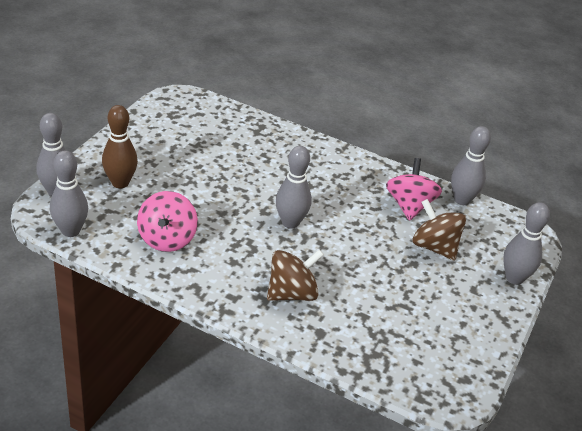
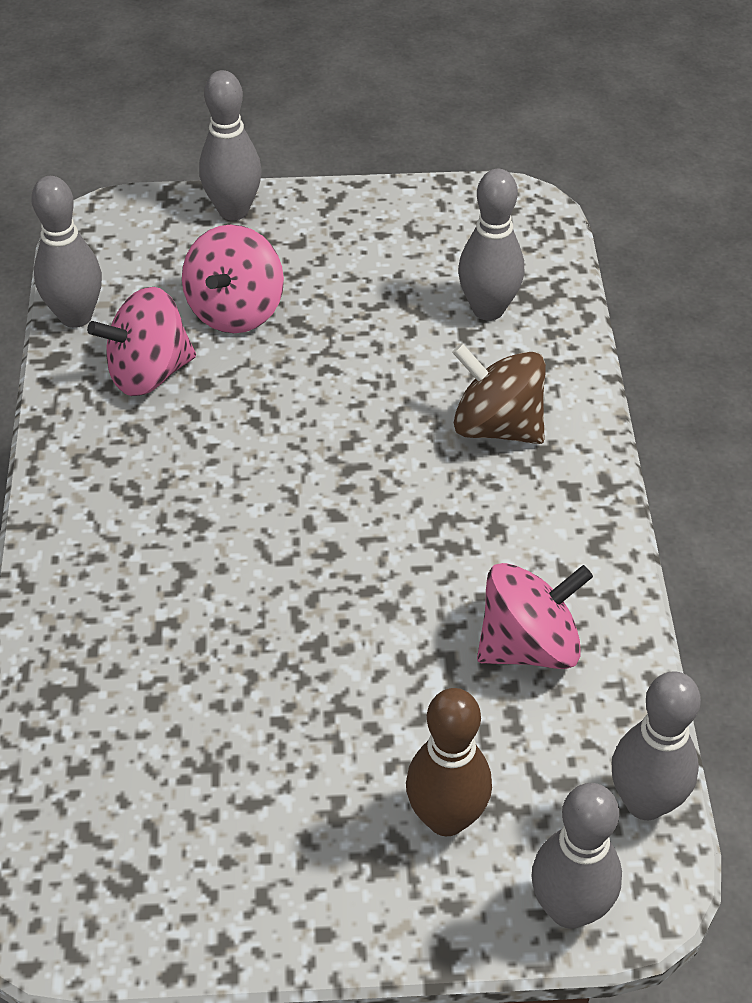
camera: 115 degrees left, 10 degrees up
(290, 222) = (331, 502): grey bowling pin -> grey bowling pin (488, 309)
(434, 247) = (236, 310): brown spinning top -> pink spinning top

